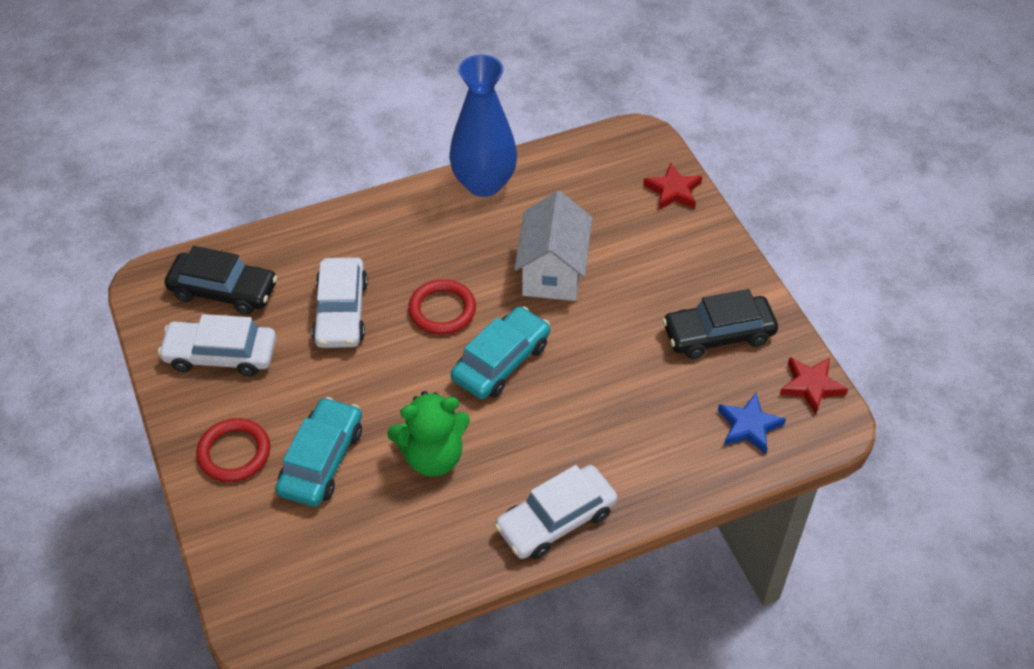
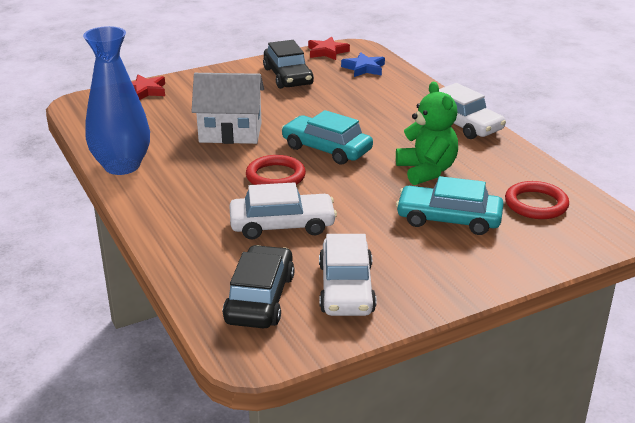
camera: 95 degrees left, 20 degrees down
(234, 453) = (458, 265): red ring -> red ring (536, 204)

